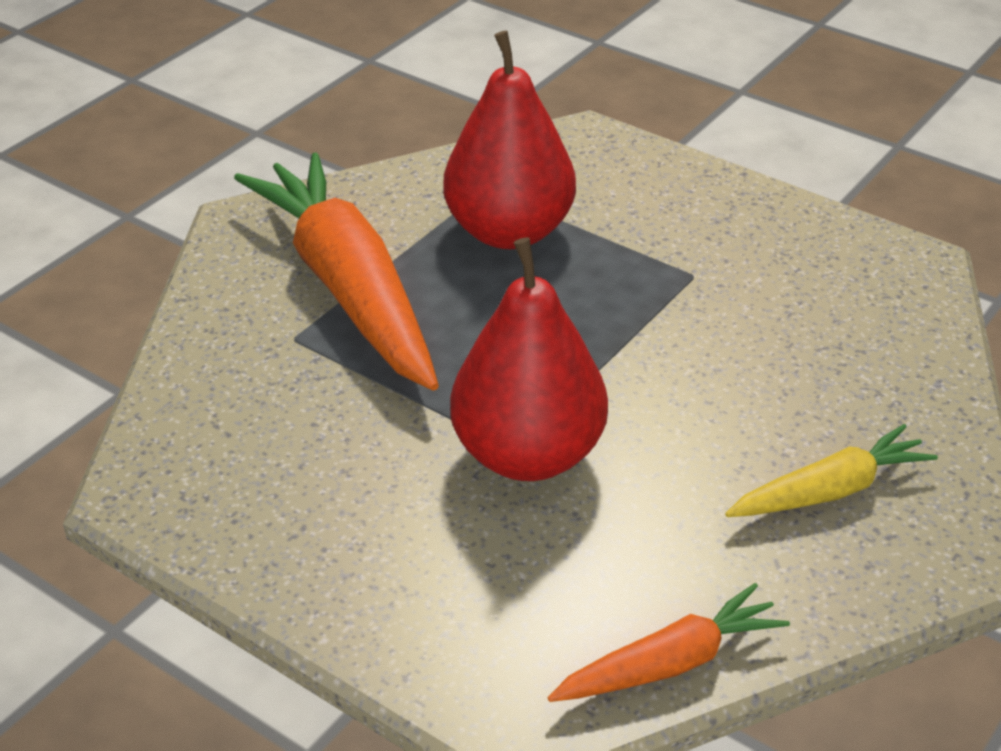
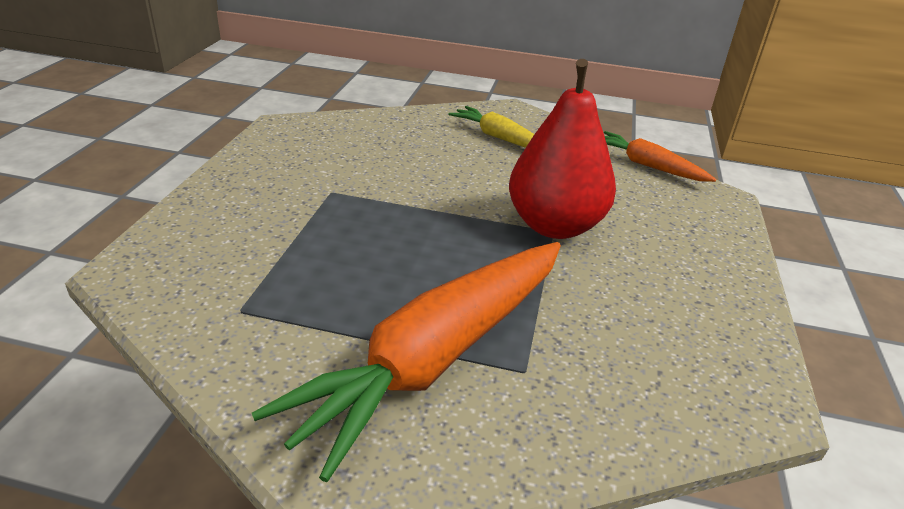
camera: 115 degrees left, 5 degrees down
(509, 232) = (307, 281): red pear -> none

